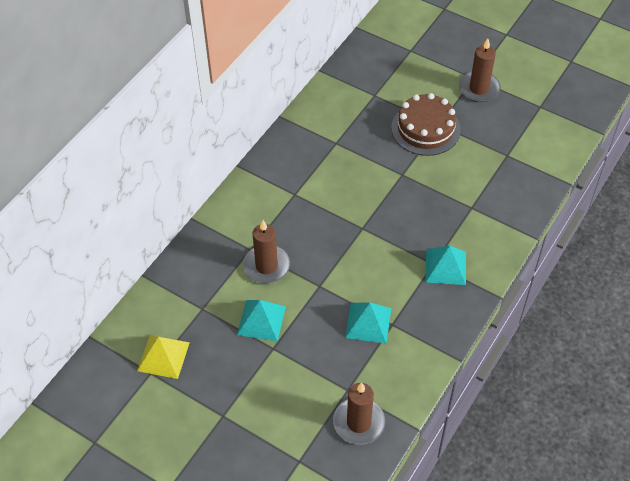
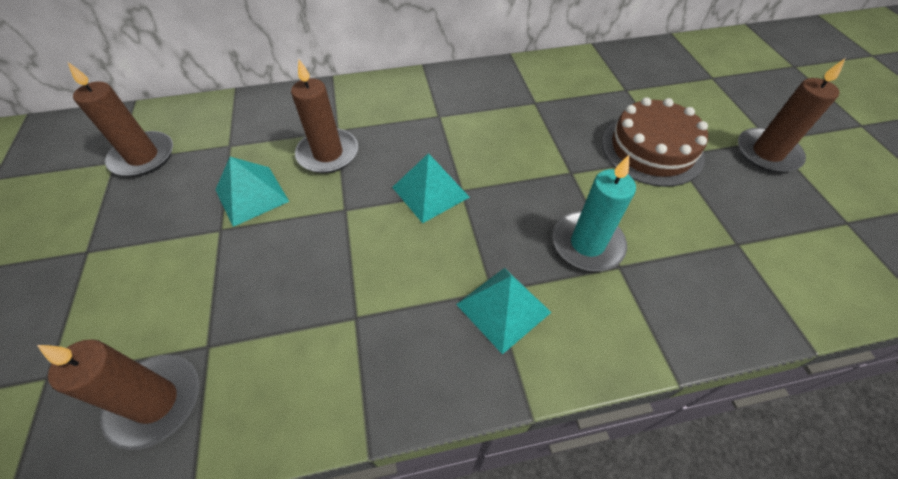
camera: 45 degrees right, 0 degrees up
(163, 356) = (143, 157): yellow pyramid -> brown candle
(368, 323) = (334, 291): turquoise pyramid -> turquoise pyramid (430, 192)
(448, 208) = (587, 244): none -> turquoise candle

